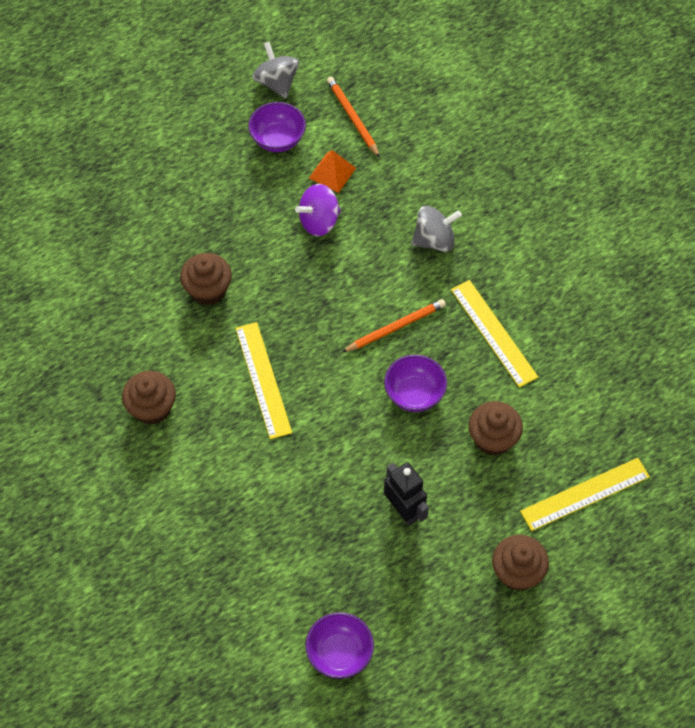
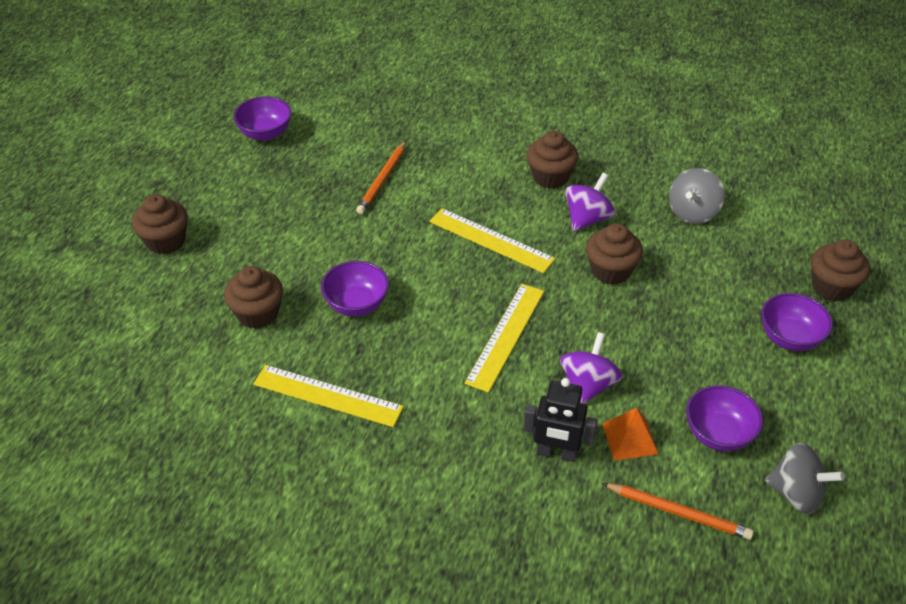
camera: 140 degrees right, 15 degrees down
(80, 171) = (832, 287): none -> brown cupcake
(157, 160) = (789, 338): none -> purple bowl
(171, 346) = (587, 219): none -> purple spinning top
(395, 327) = (423, 343): orange pencil -> orange pencil (383, 180)
(404, 510) = (292, 227): black robot -> black robot (556, 453)
(434, 240) = (463, 442): grey spinning top -> grey spinning top (692, 212)
(585, 494) = (142, 322): yellow ruler -> yellow ruler (505, 336)

